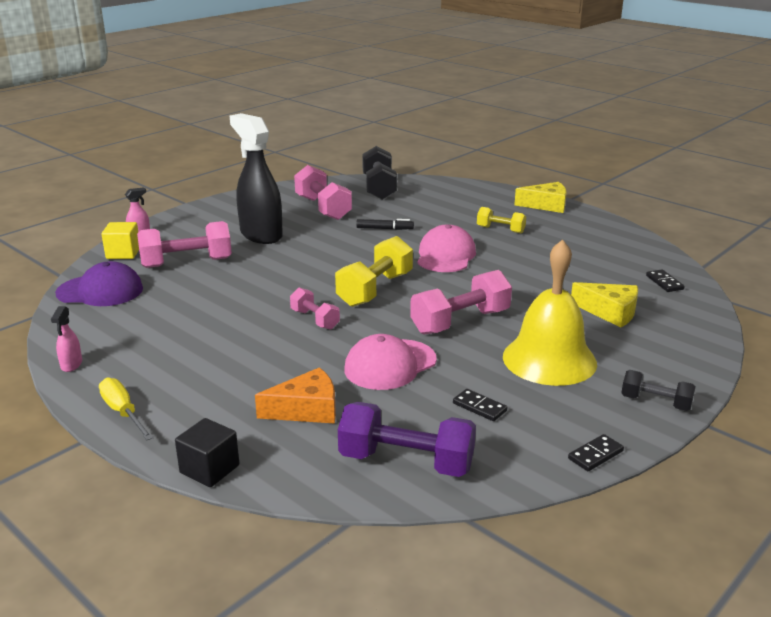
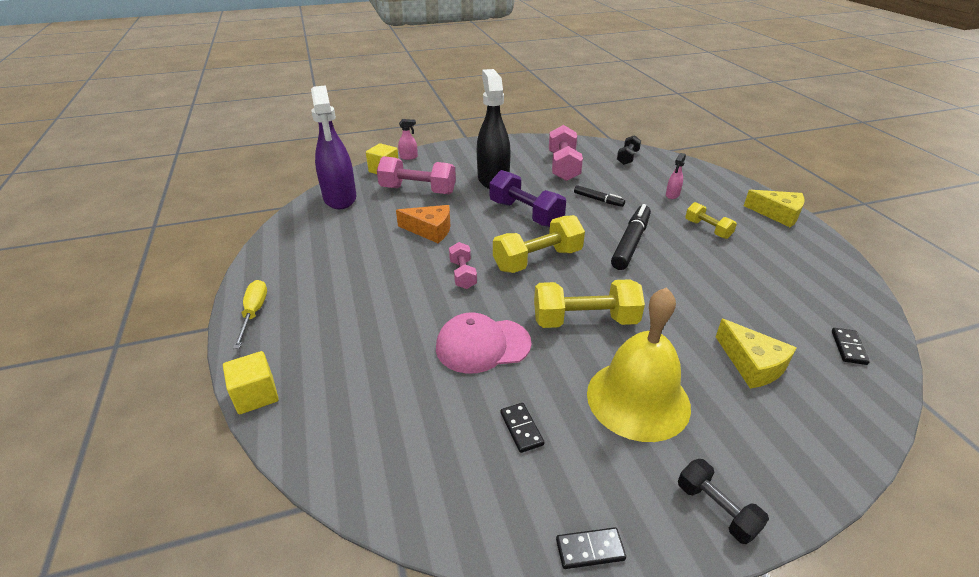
camera: 30 degrees right, 10 degrees up
(71, 365) = (264, 257): pink spray bottle -> pink spray bottle (672, 195)
(100, 291) = (340, 198): purple cap -> purple spray bottle
(209, 469) = (256, 395): black cube -> yellow cube
(306, 409) = (376, 365): orange cheese -> orange cheese (430, 230)
(379, 188) = (627, 158): black dumbbell -> black dumbbell, size x0.57
(406, 462) = (403, 463): purple dumbbell -> purple dumbbell (525, 214)
(445, 255) = (630, 243): pink cap -> black marker
(460, 322) = (585, 320): pink dumbbell -> yellow dumbbell

